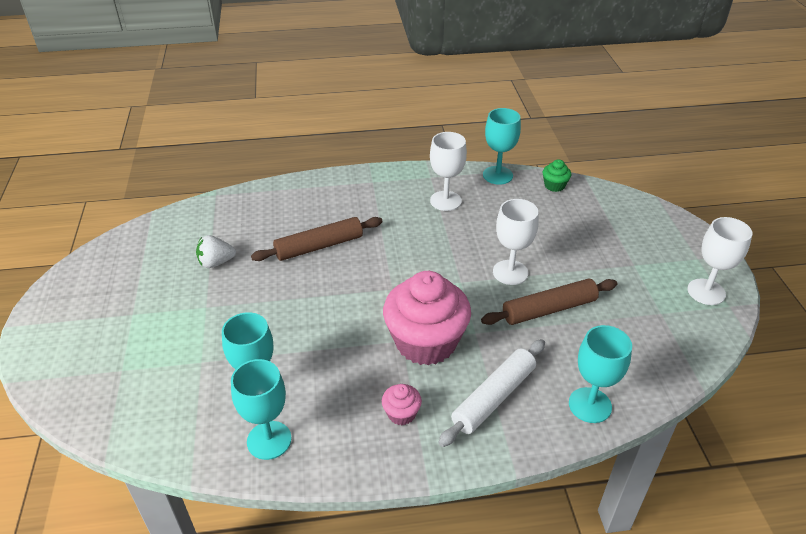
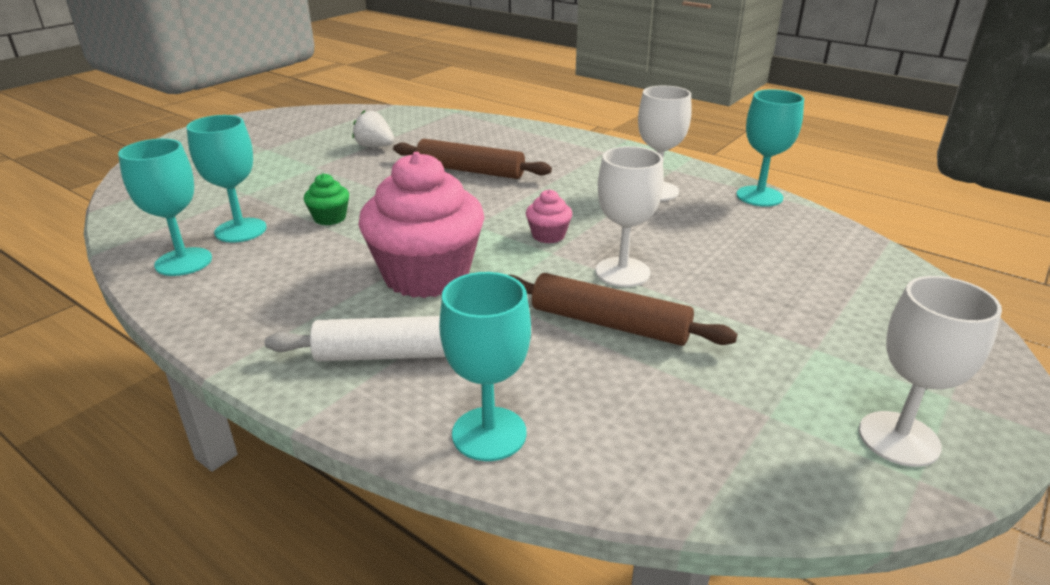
camera: 45 degrees right, 10 degrees down
(401, 413) = (301, 310): pink cupcake -> pink cupcake (548, 235)
(554, 185) = (824, 232): green cupcake -> green cupcake (330, 218)

